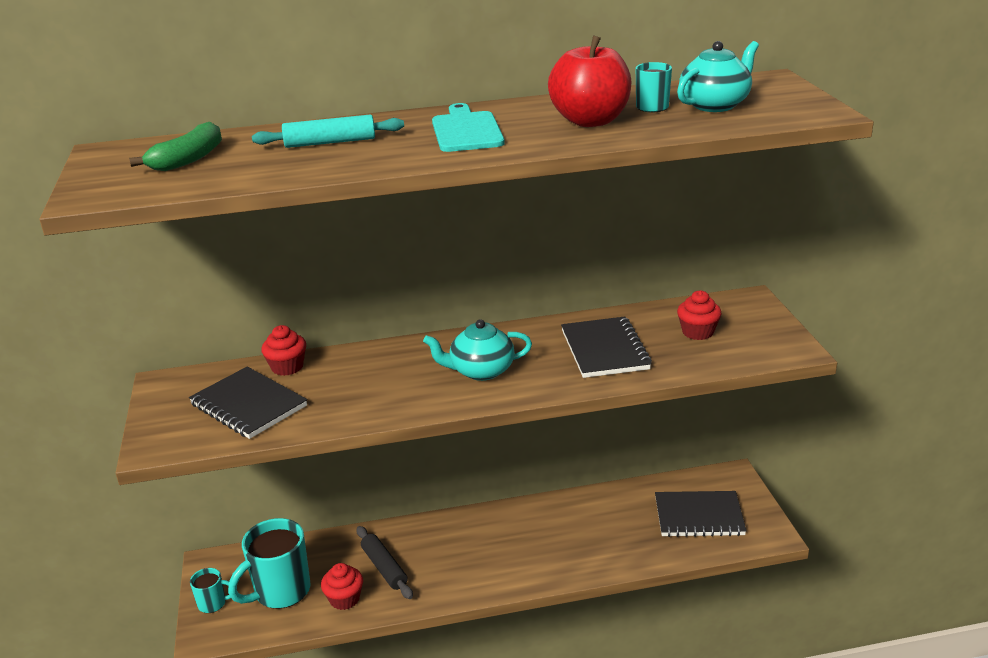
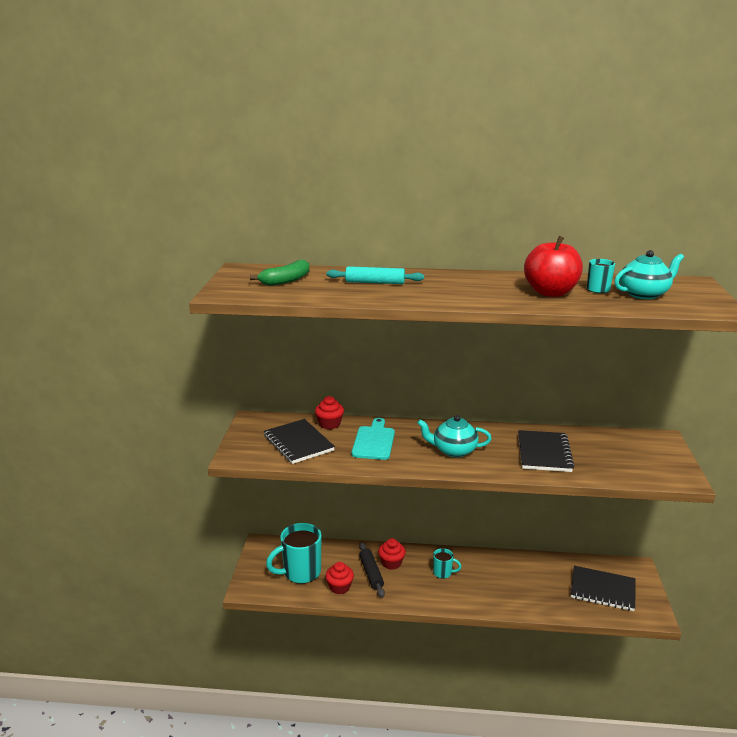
camera: 15 degrees right, 5 degrees down
(213, 603) = (257, 570): turquoise mug -> turquoise mug (443, 573)
(466, 130) = (464, 287): turquoise cutting board -> turquoise cutting board (374, 441)
(697, 332) = (616, 453): red cupcake -> red cupcake (391, 563)

